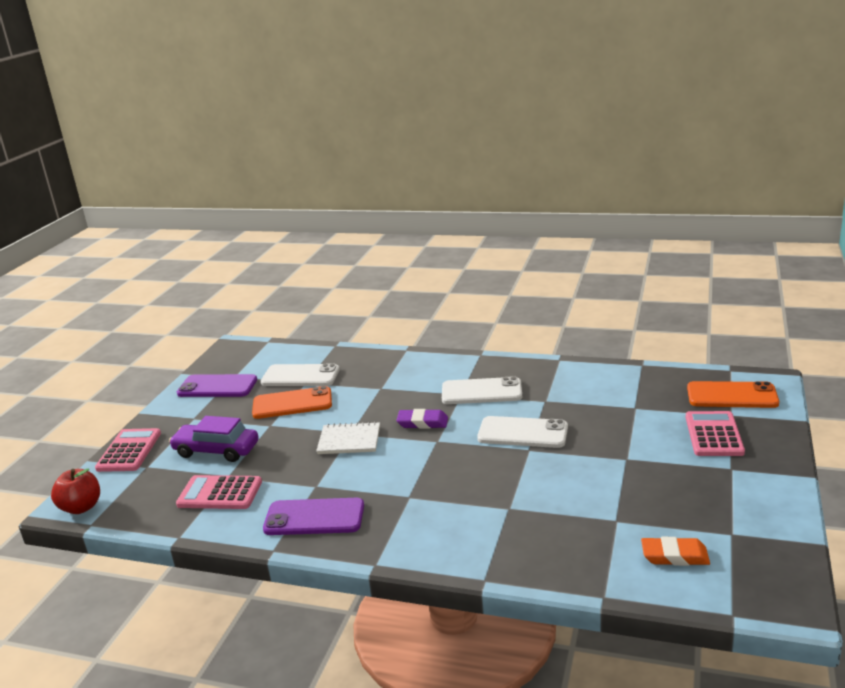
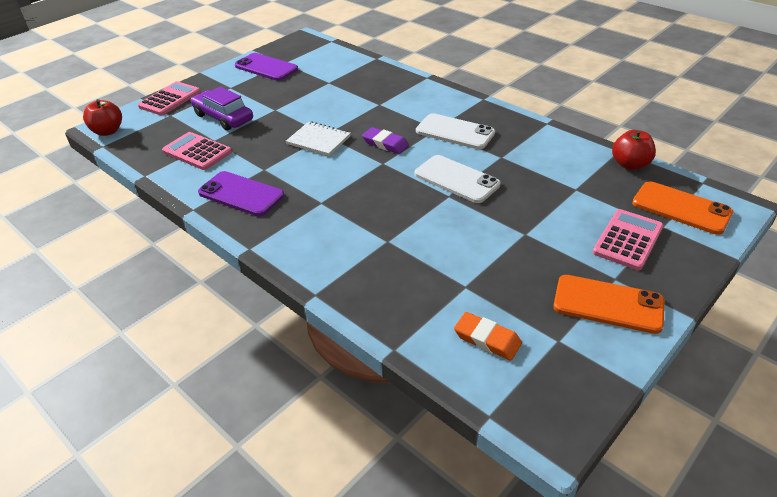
camera: 25 degrees right, 15 degrees up
(292, 403) = (305, 97): orange phone -> orange phone (608, 304)
(300, 376) = (329, 76): white phone -> none
(661, 373) = (630, 164): none -> red apple

